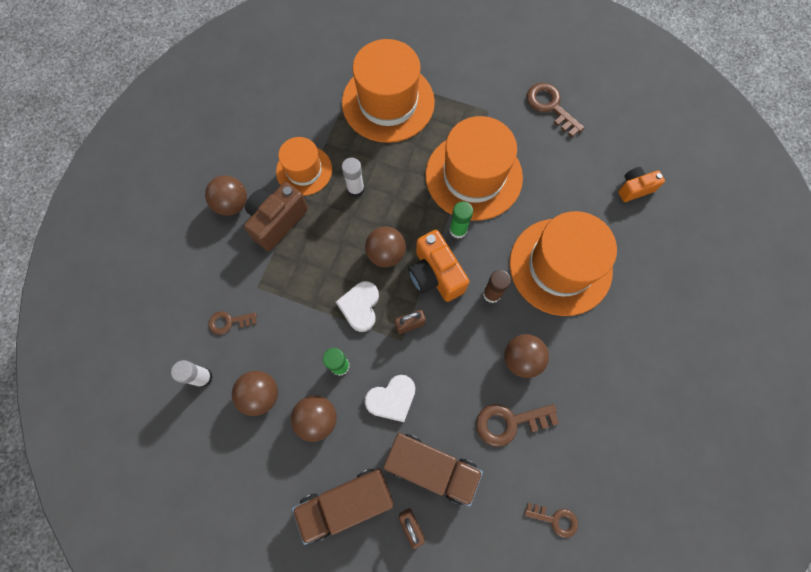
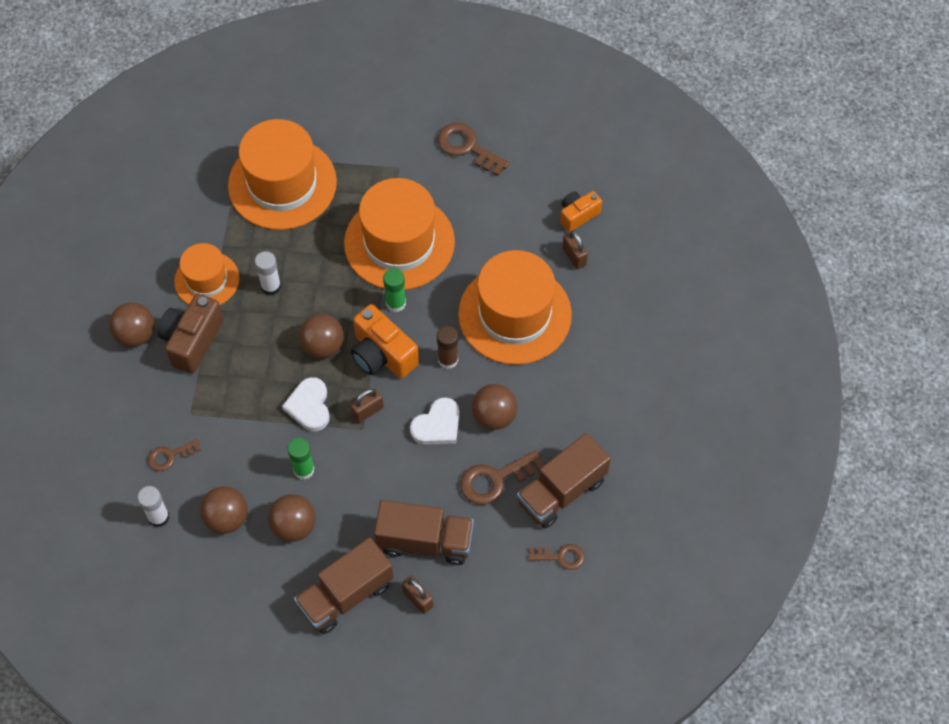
camera: 15 degrees left, 10 degrees down
(392, 399) = (367, 488): white heart -> white heart (437, 425)
(569, 451) = (561, 491): none -> brown truck
(624, 225) = (574, 256): none -> brown padlock

